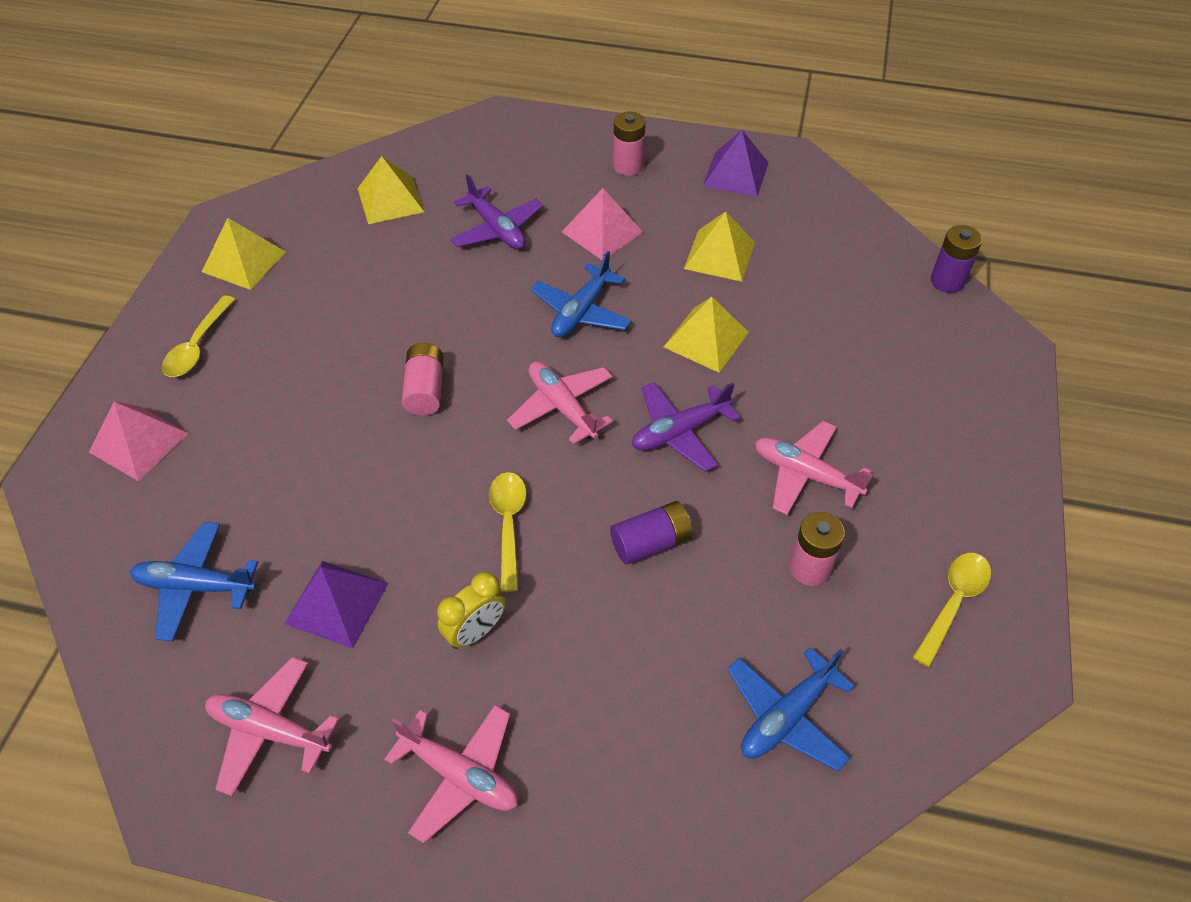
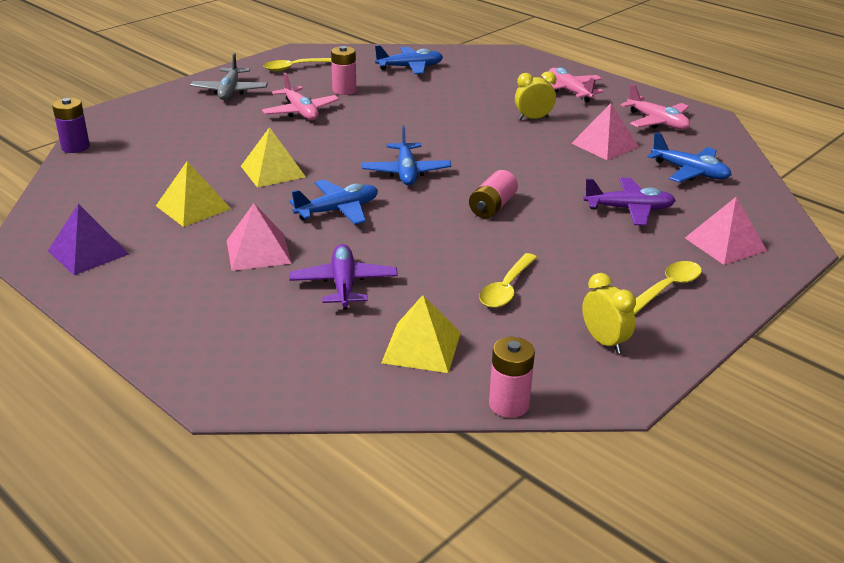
camera: 150 degrees left, 20 degrees down
(244, 261) = (604, 342): yellow pyramid -> yellow clock
(336, 603) = (605, 145): purple pyramid -> pink pyramid
(508, 525) = (486, 142): yellow spoon -> yellow spoon (506, 288)
(562, 407) = (406, 172): pink plane -> blue plane
(628, 166) = (165, 293): pink battery -> pink battery (509, 404)
(651, 542) = (413, 116): purple battery -> none
(680, 432) = (346, 143): purple plane -> purple plane (629, 209)
(951, 478) = (230, 91): none -> grey plane

